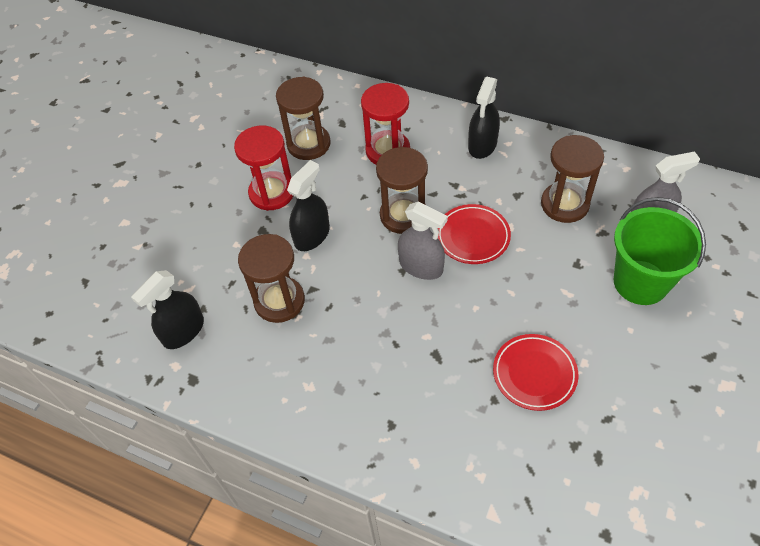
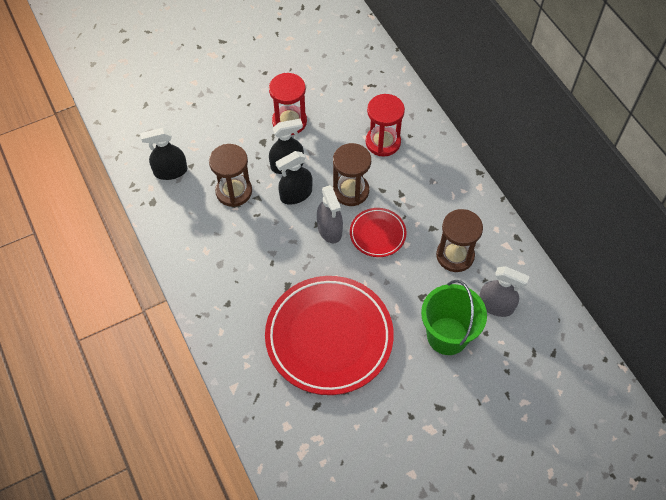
camera: 35 degrees right, 5 degrees up
(308, 144) = (340, 104): brown hourglass -> none
(482, 145) = (445, 180): black spray bottle -> black spray bottle (296, 194)
(534, 374) = (329, 337): red plate -> red plate, size x2.11

